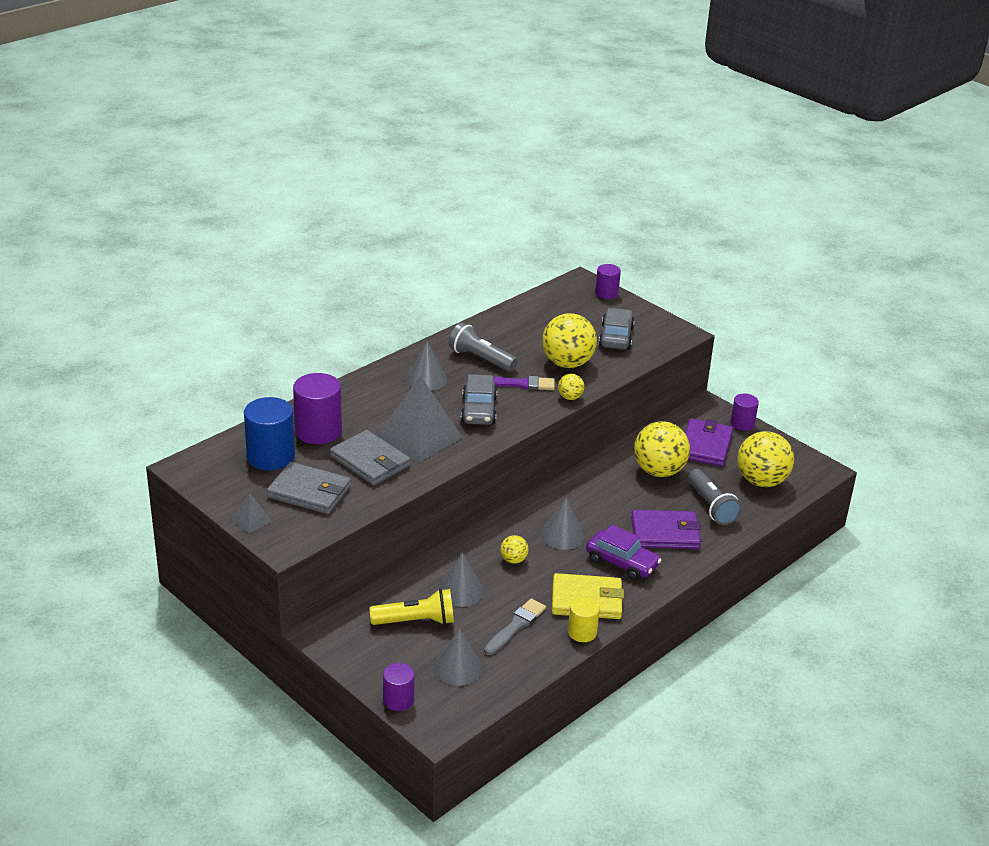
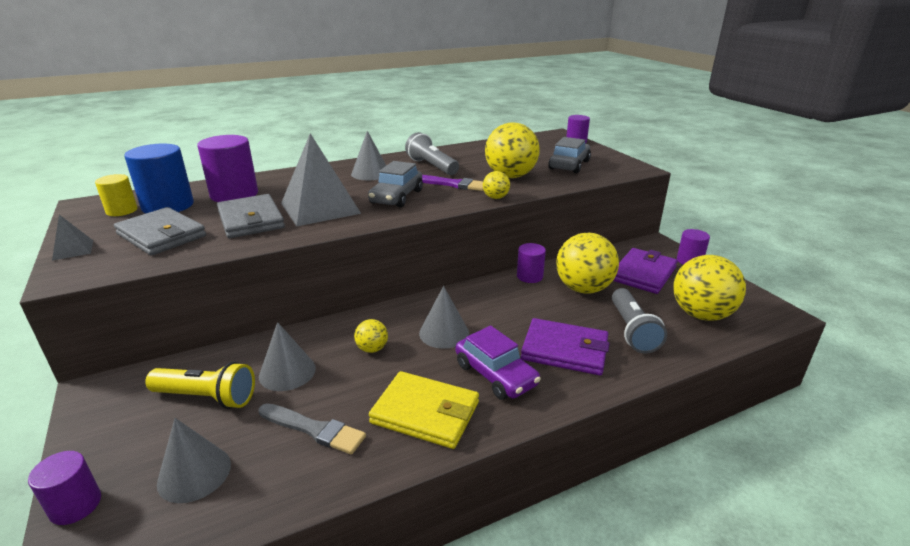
camera: 20 degrees right, 5 degrees down
(516, 626) = (314, 429): grey brush -> grey brush turned 60 degrees clockwise
(582, 632) = (391, 457): yellow cylinder -> yellow cylinder (122, 210)
(606, 465) = (529, 276): none -> purple cylinder

